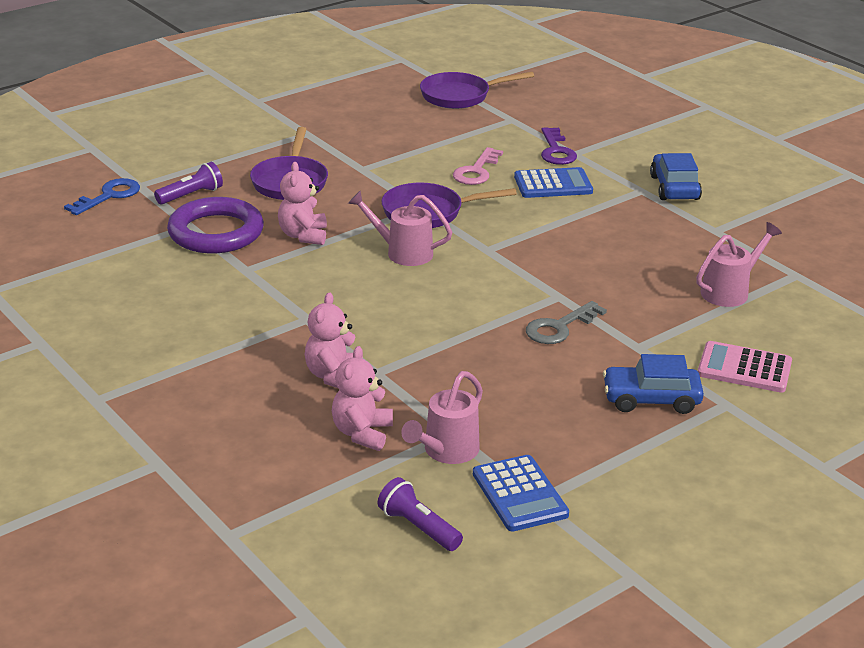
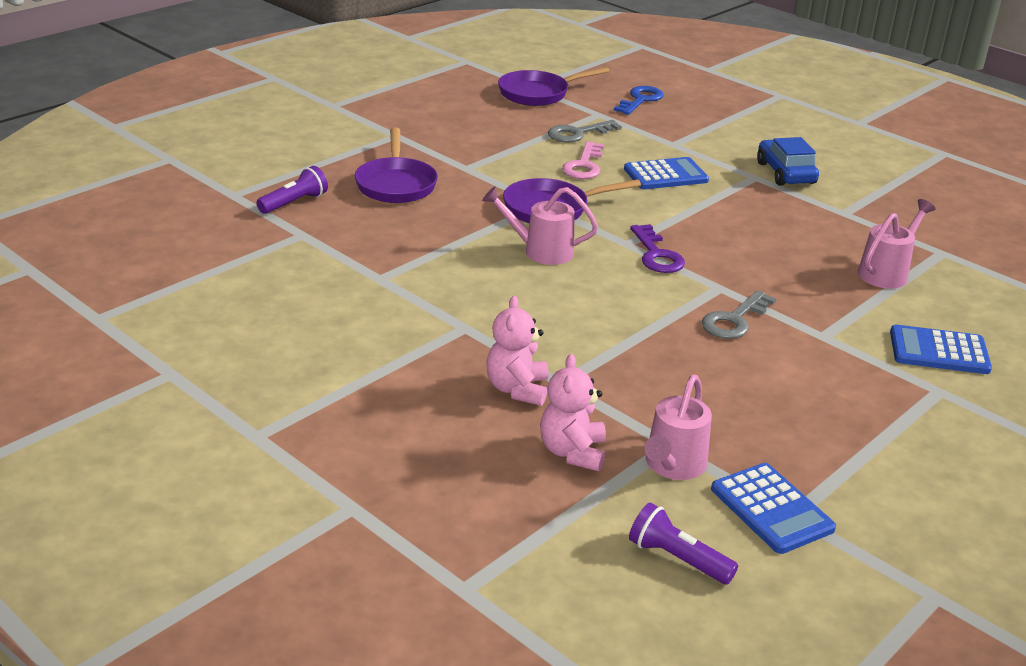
camera: 10 degrees left, 0 degrees up
(109, 196) = (204, 208): blue key -> blue key (640, 100)
(216, 232) = (334, 240): purple ring -> none
(303, 235) = (429, 239): pink teddy bear -> none
(483, 139) = (578, 133): none -> grey key
(556, 151) = (655, 142): purple key -> purple key (656, 255)
(651, 399) = (861, 391): blue car -> none
(744, 368) = (939, 351): pink calculator -> blue calculator

